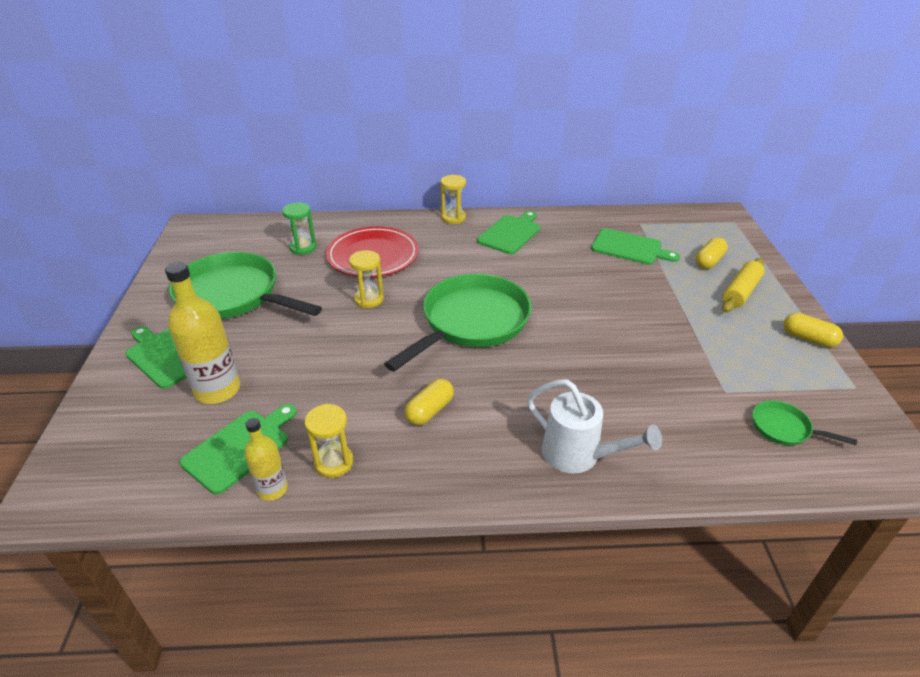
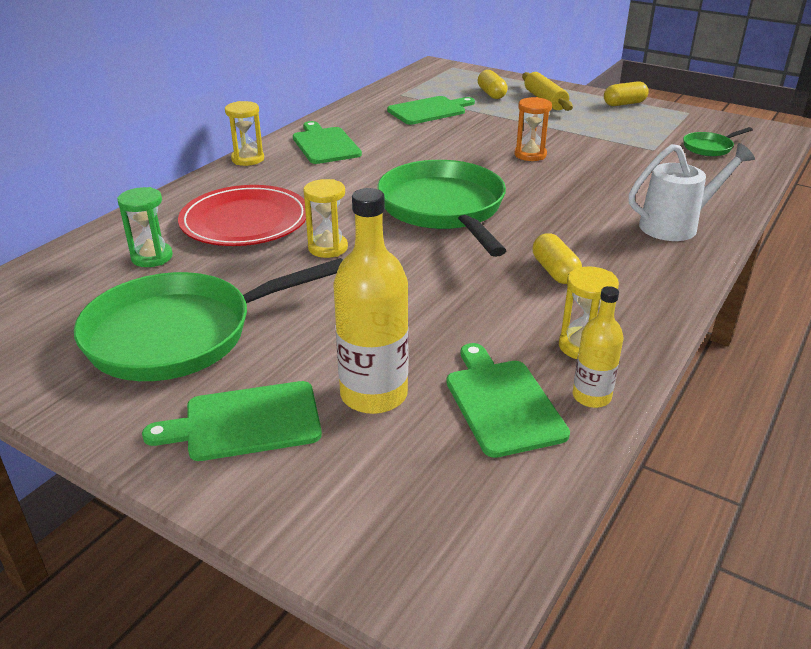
camera: 55 degrees left, 5 degrees down
(615, 326) = (530, 155): none -> orange hourglass

